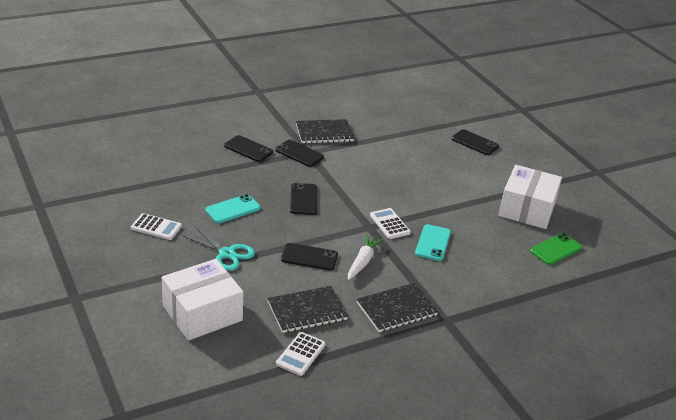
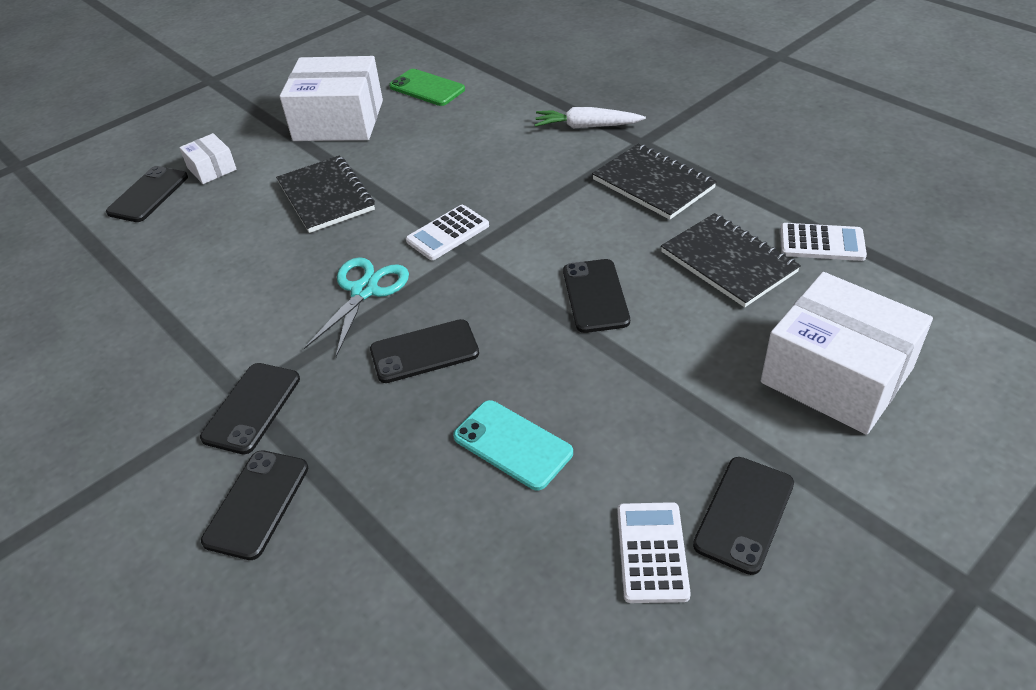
camera: 100 degrees left, 10 degrees up
(153, 255) = (744, 514): none -> black phone
(226, 253) = (659, 402): turquoise scissors -> turquoise scissors (364, 291)
(324, 133) = (151, 393): black notebook -> black notebook (326, 196)
(362, 262) = (567, 238): white carrot -> white carrot (587, 126)
(433, 243) = (474, 183): turquoise phone -> none
(491, 162) = (212, 169): none -> white box

